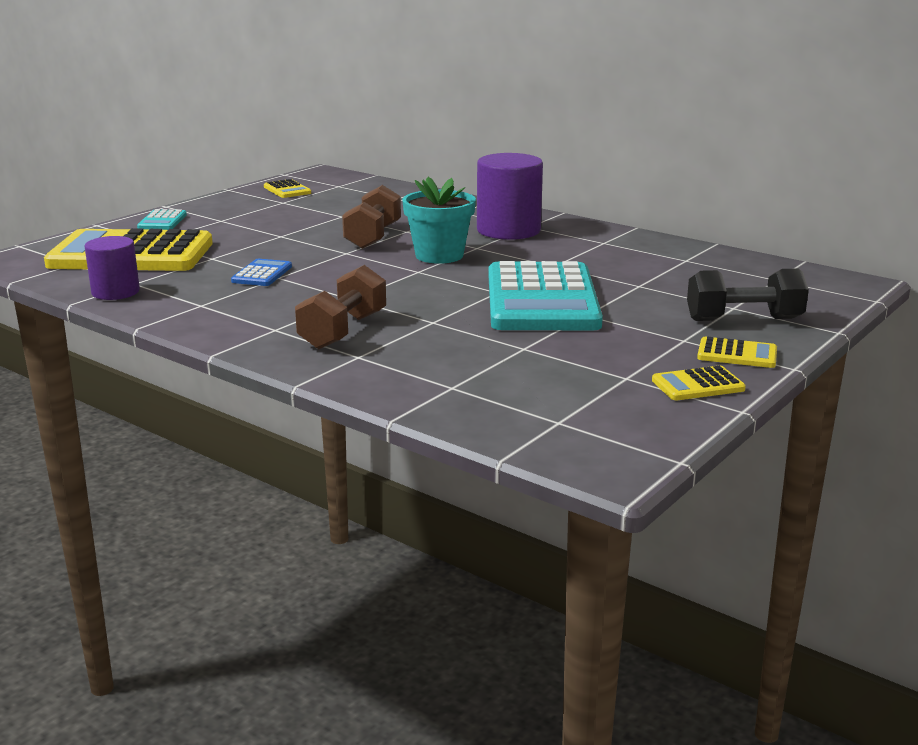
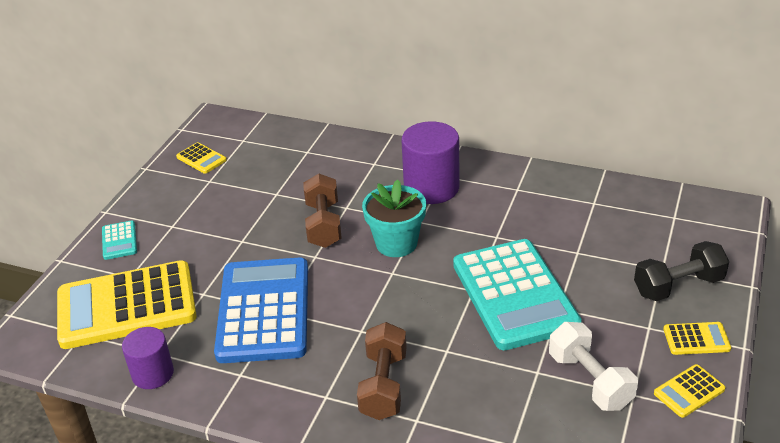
camera: 15 degrees left, 15 degrees up
(262, 274) = (263, 311): blue calculator -> blue calculator, size x2.42
(581, 361) = (590, 380): none -> white dumbbell

